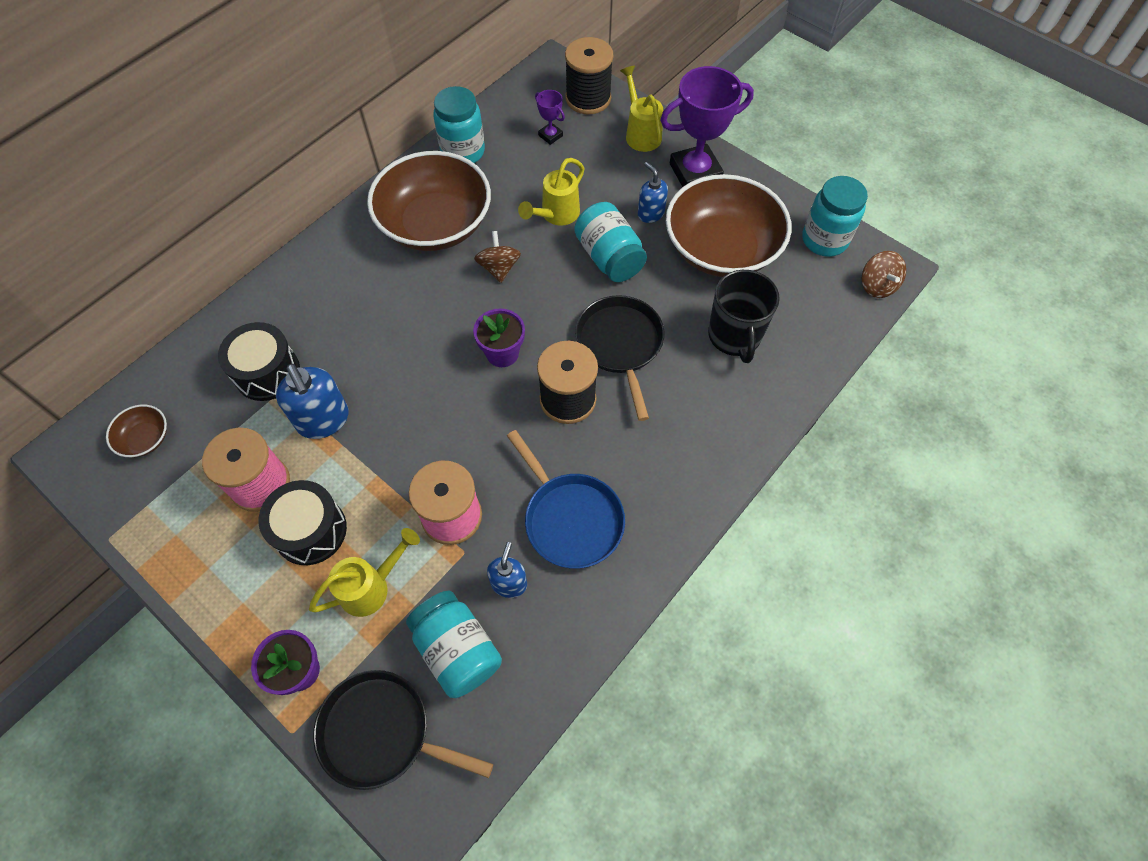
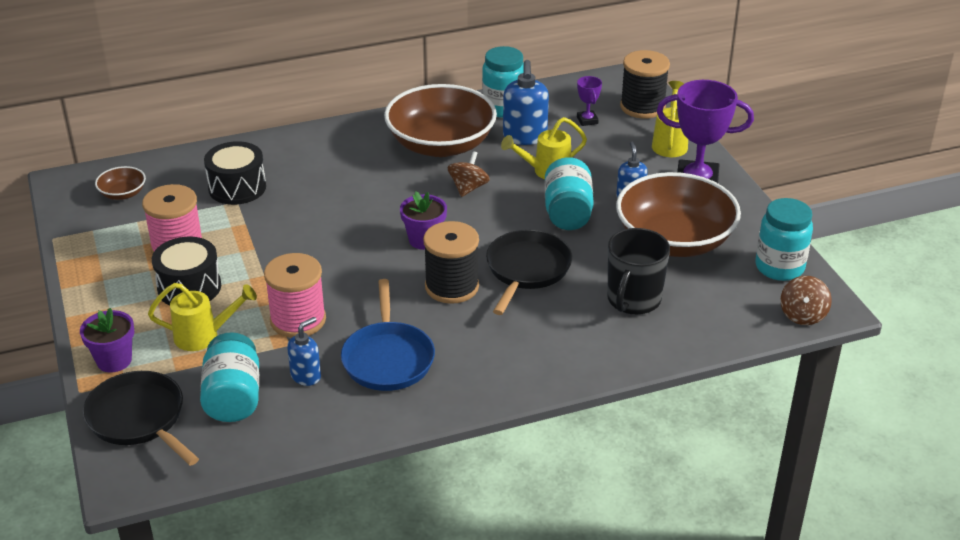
camera: 30 degrees right, 25 degrees down
(323, 420) = (253, 229): blue soap dispenser -> blue soap dispenser (525, 137)

